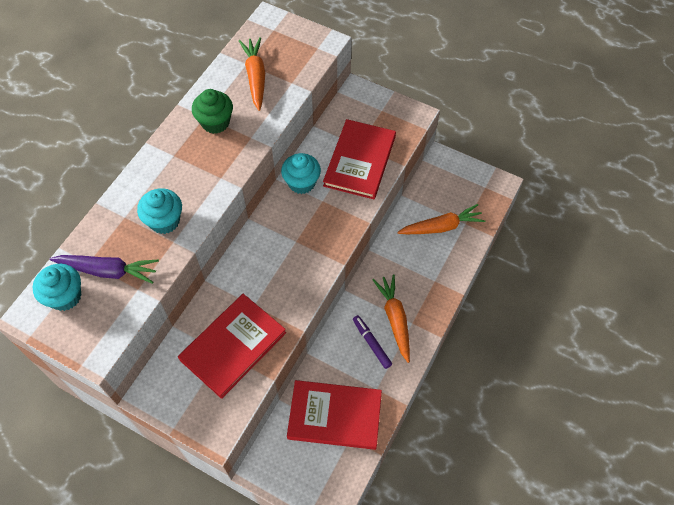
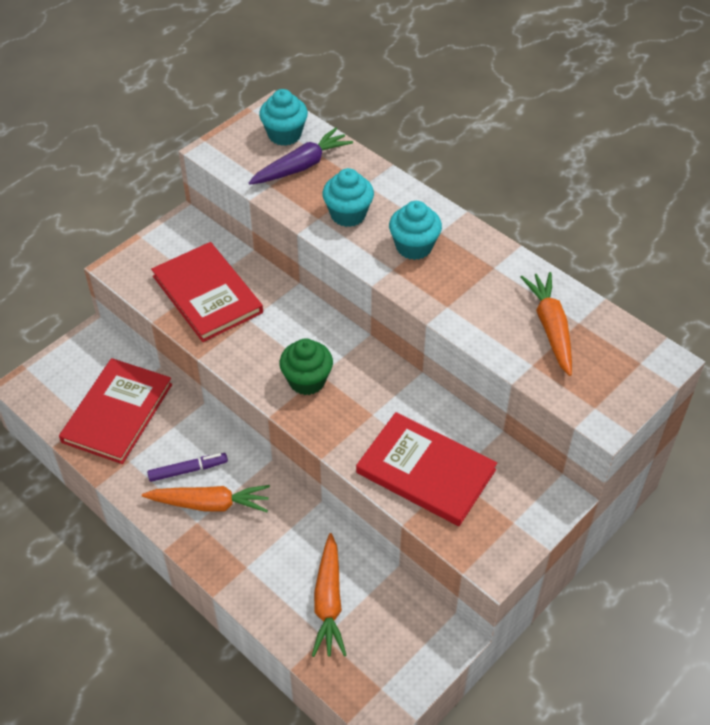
camera: 105 degrees right, 10 degrees down
(108, 271) = (301, 166): purple carrot -> purple carrot turned 150 degrees counterclockwise
(215, 122) = (481, 276): green cupcake -> green cupcake (307, 381)
(255, 77) = (550, 328): orange carrot -> orange carrot turned 105 degrees counterclockwise
(301, 183) = (408, 397): turquoise cupcake -> turquoise cupcake (414, 247)

